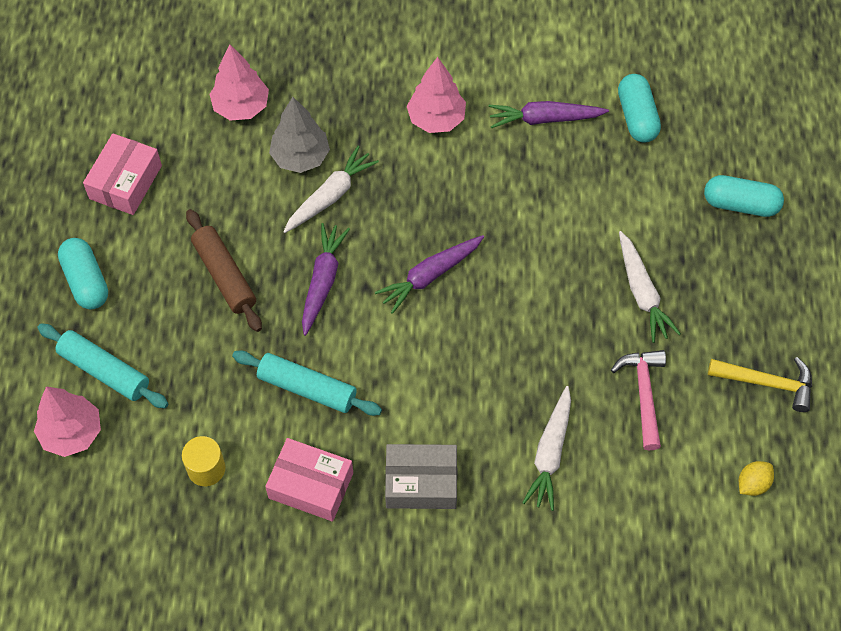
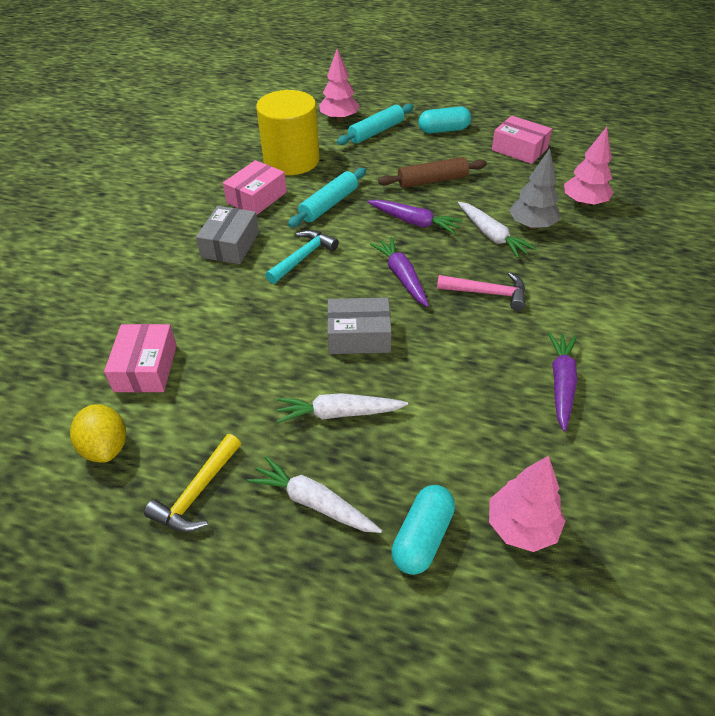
camera: 105 degrees right, 15 degrees down
(206, 468) = (291, 160): yellow cylinder -> yellow cylinder, size x2.24
(424, 389) = (303, 257): none -> turquoise hammer
(436, 119) = (566, 307): pink tree -> pink tree (521, 526)
(536, 298) = (359, 336): none -> grey box
(550, 453) = (214, 315): white carrot -> white carrot (313, 502)
(637, 117) = (559, 465): turquoise capsule -> none
(643, 394) = (234, 388): pink hammer -> pink hammer (487, 293)
(647, 492) = (146, 368): none -> pink box
(752, 484) = (106, 447): yellow lemon -> yellow lemon, size x1.59

